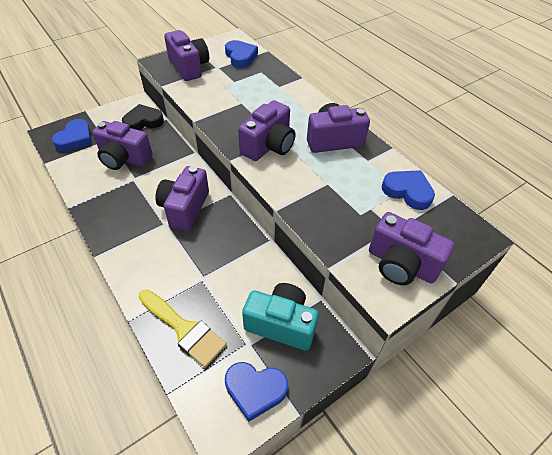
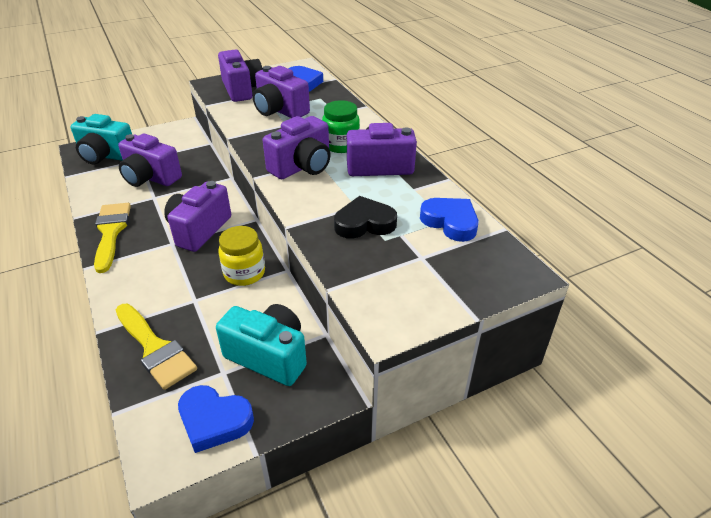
camera: 10 degrees right, 10 degrees down
(75, 139) = (106, 156): blue heart -> turquoise camera
(107, 218) = (111, 232): none -> yellow brush
(143, 121) = (184, 145): black heart -> black heart (364, 223)
(237, 247) = (244, 273): none -> yellow jar
(294, 121) = (341, 145): none -> green jar
(401, 264) = (416, 293): purple camera -> purple camera (280, 110)

